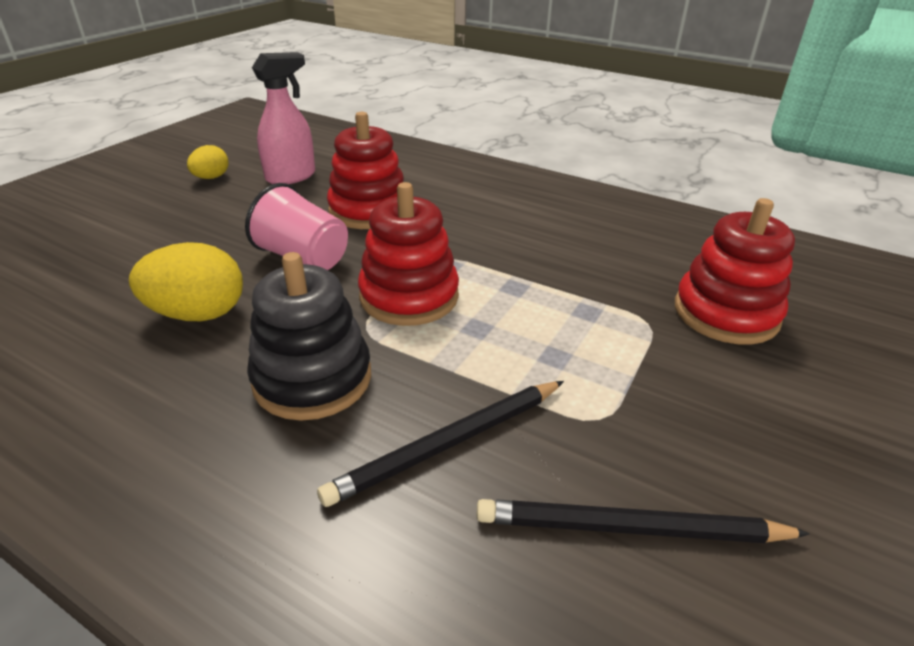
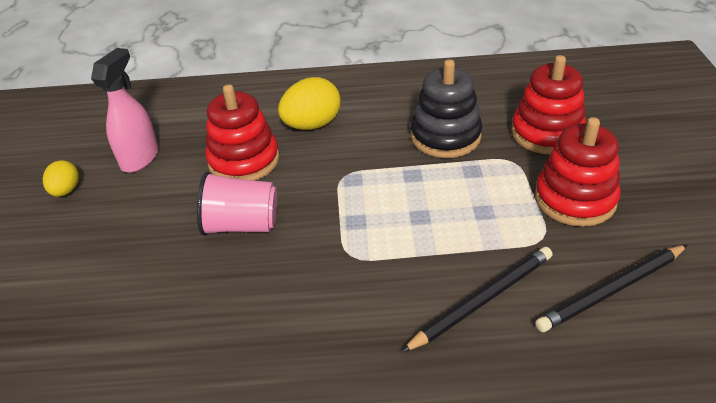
camera: 30 degrees left, 5 degrees up
(198, 314) = (217, 309): yellow egg -> yellow egg (312, 125)
(312, 378) = (356, 308): black stacking toy -> black stacking toy (445, 136)
(409, 296) = (352, 216): red stacking toy -> red stacking toy (575, 199)
(449, 444) = (482, 300): black pencil -> black pencil turned 150 degrees counterclockwise

